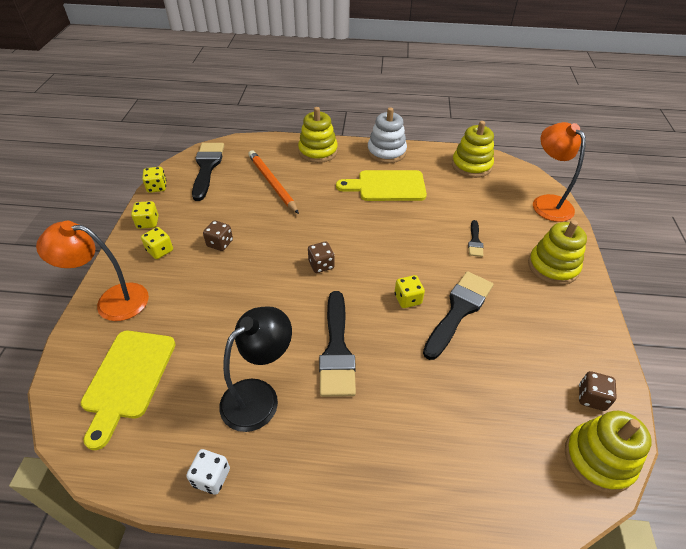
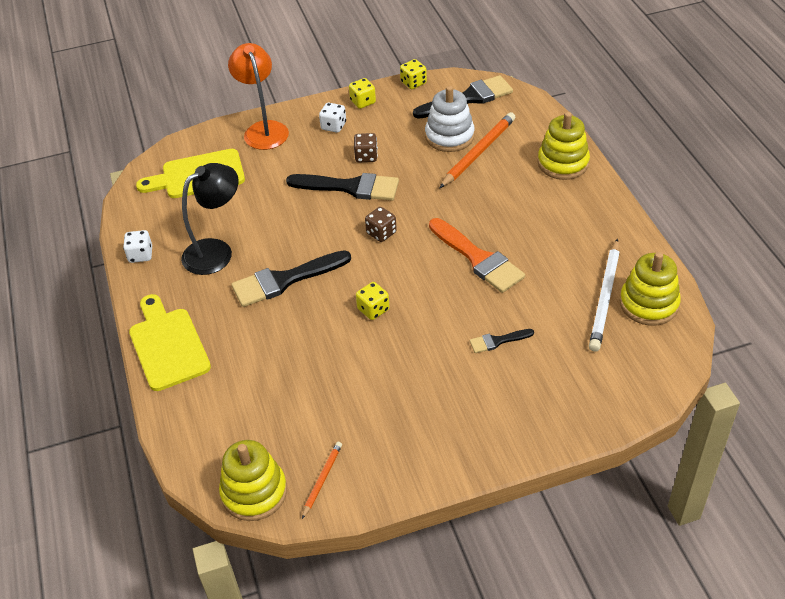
camera: 70 degrees right, 0 degrees up
(160, 251) = (333, 126): yellow dice -> white dice
(259, 396) = (216, 251): black lamp -> black lamp turned 60 degrees counterclockwise
(386, 152) = (611, 218): white stacking toy -> white stacking toy (449, 136)
(386, 222) = (478, 259): none -> orange brush
(387, 186) = (542, 240): yellow cutting board -> yellow cutting board (167, 345)
(457, 180) = (605, 297): none -> white pencil
(459, 310) = (381, 352): black brush -> black brush (350, 187)
(547, 203) = (625, 396): orange lamp -> none
(552, 267) = (499, 421): yellow stacking toy -> none
(591, 398) = (322, 480): brown dice -> orange pencil

